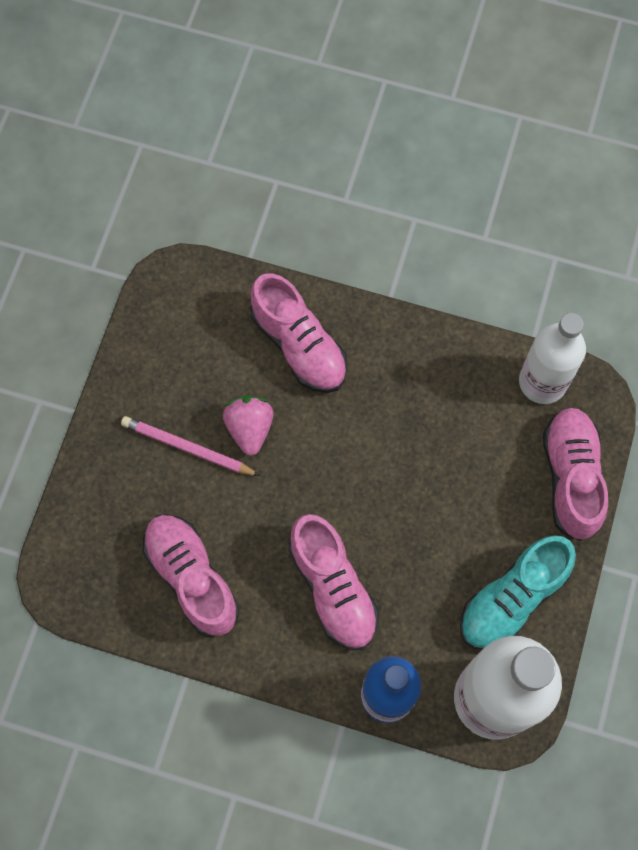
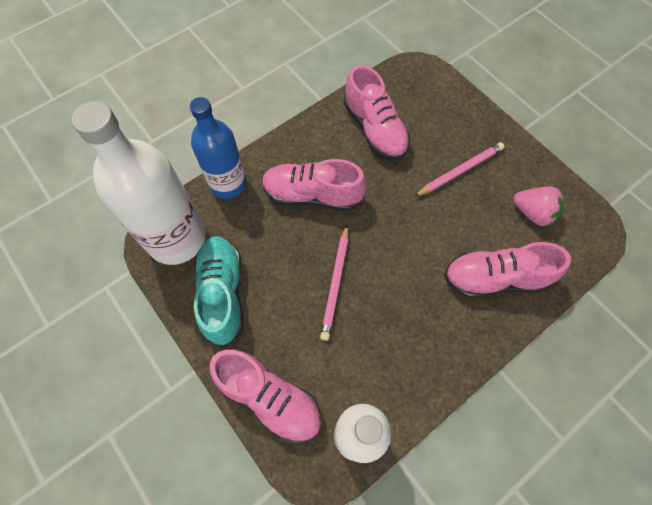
camera: 125 degrees right, 5 degrees down
(192, 578) = (375, 129): pink shoe -> pink shoe turned 60 degrees clockwise
(250, 428) = (451, 212): pink strawberry -> pink strawberry (533, 213)
(417, 493) = (335, 283): none -> pink pencil

